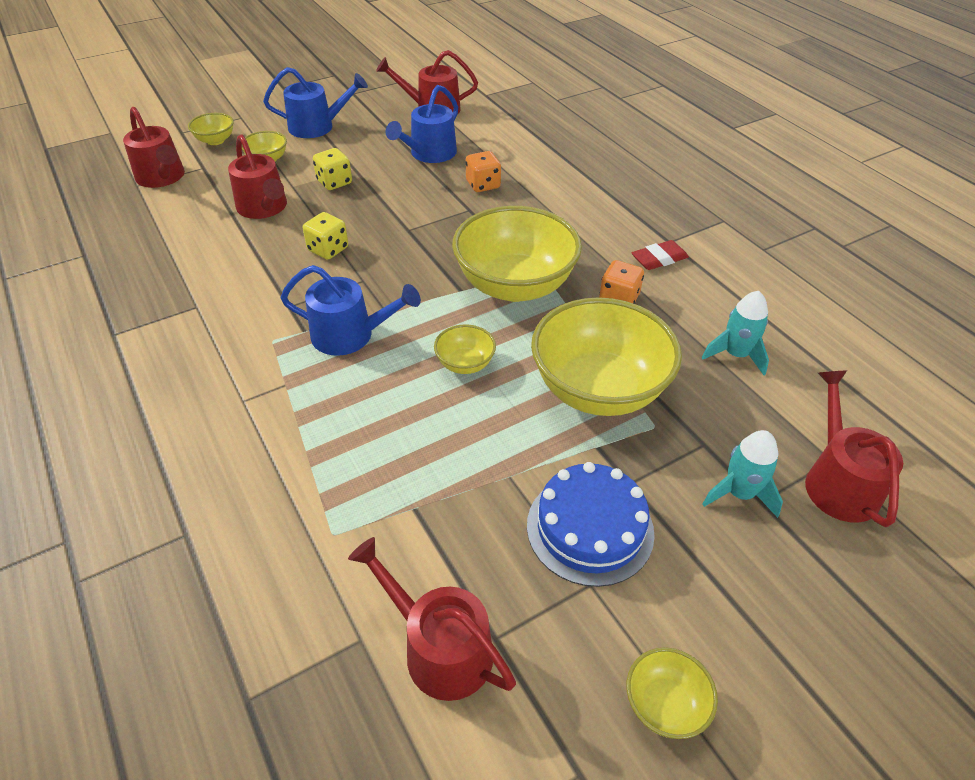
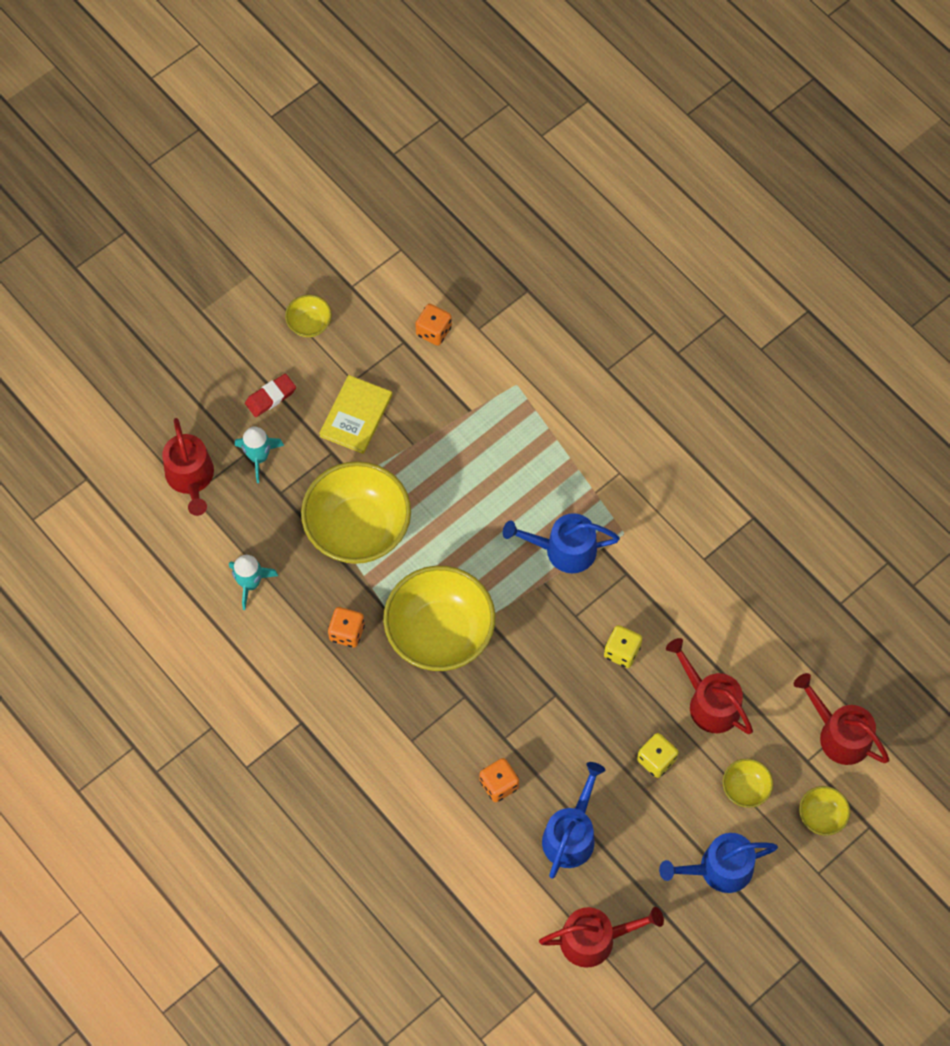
camera: 170 degrees right, 20 degrees up
(440, 648) = (433, 331): red watering can -> orange dice
(465, 364) = (464, 536): yellow bowl -> none
(590, 528) = (356, 416): blue cake -> yellow book
(659, 259) = (311, 694): red eraser -> red eraser (271, 397)

